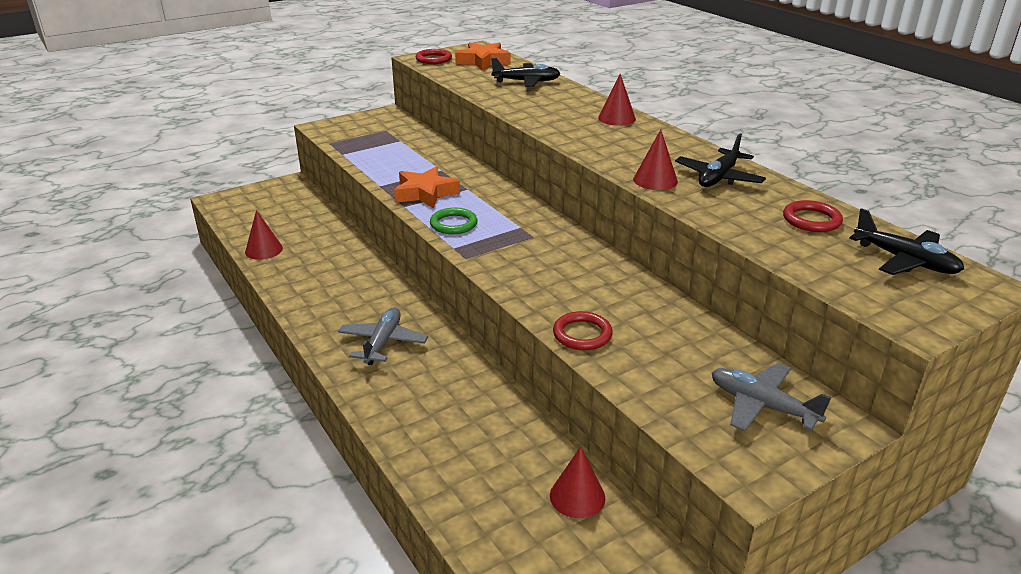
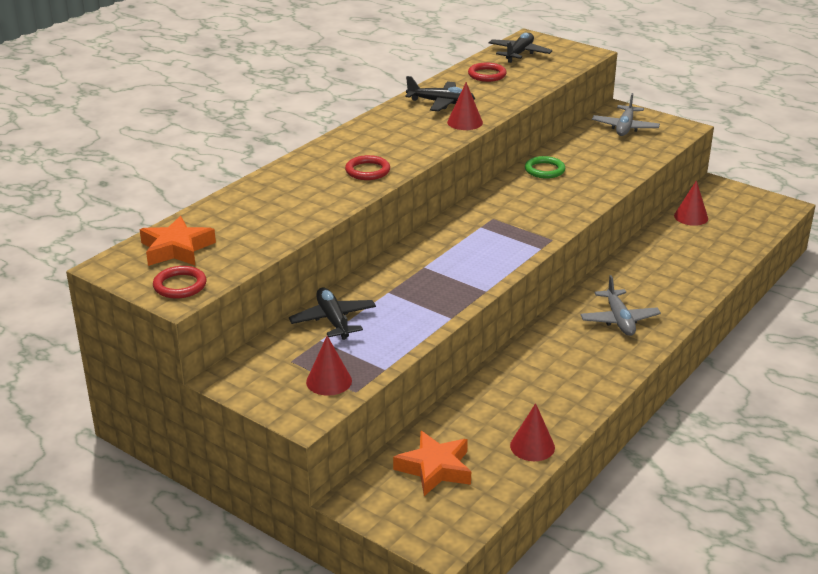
camera: 110 degrees left, 0 degrees up
(383, 343) = (619, 320): grey plane -> grey plane turned 90 degrees counterclockwise
(425, 193) = (449, 287): orange star -> orange star (435, 468)
(453, 224) = (500, 257): green ring -> green ring (544, 170)
(526, 82) = (248, 208): black plane -> black plane (333, 320)
(582, 334) = (609, 180): red ring -> red ring (367, 171)
(616, 118) = (337, 149): red cone -> red cone (329, 381)

